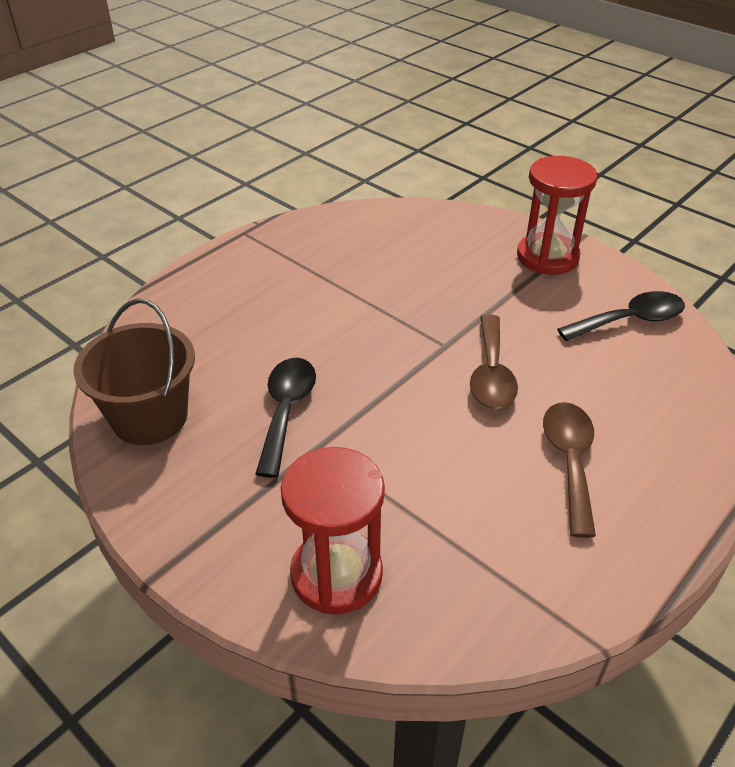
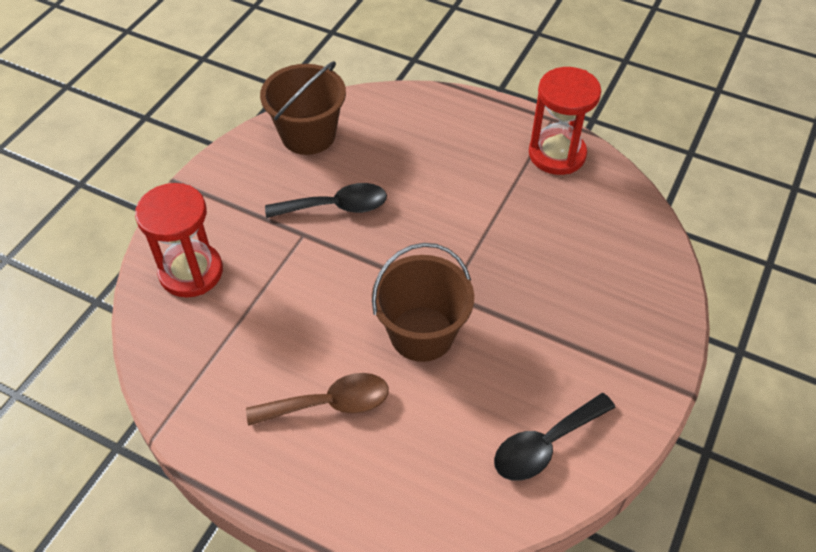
camera: 75 degrees right, 10 degrees up
(491, 374) = (422, 333): brown spoon -> brown bucket
(547, 257) = (626, 360): red hourglass -> red hourglass (557, 154)
(630, 320) = (545, 445): black spoon -> black spoon turned 90 degrees clockwise

